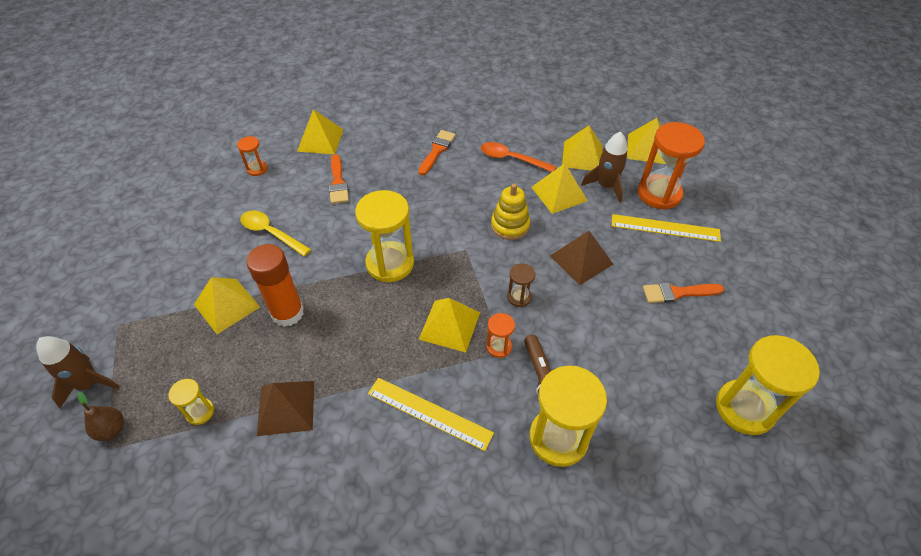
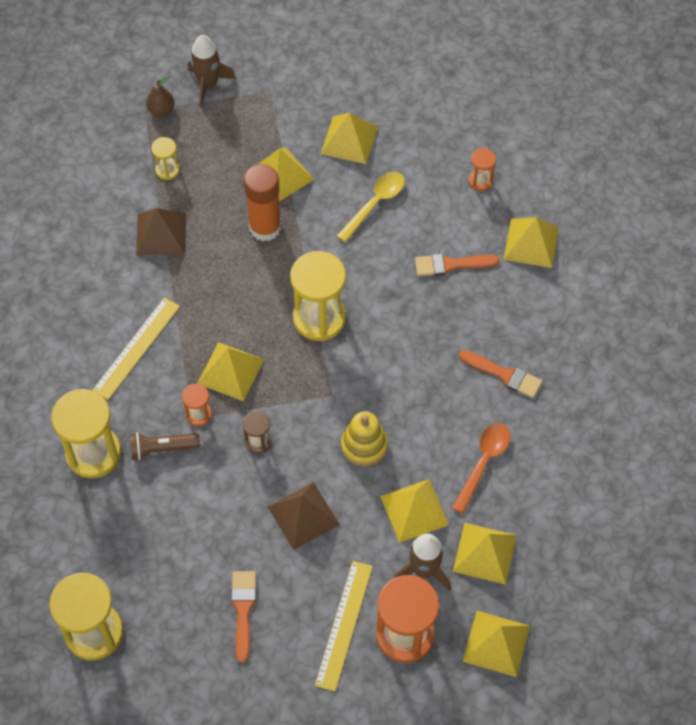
camera: 95 degrees right, 10 degrees up
(195, 255) = (349, 140): none -> yellow pyramid

